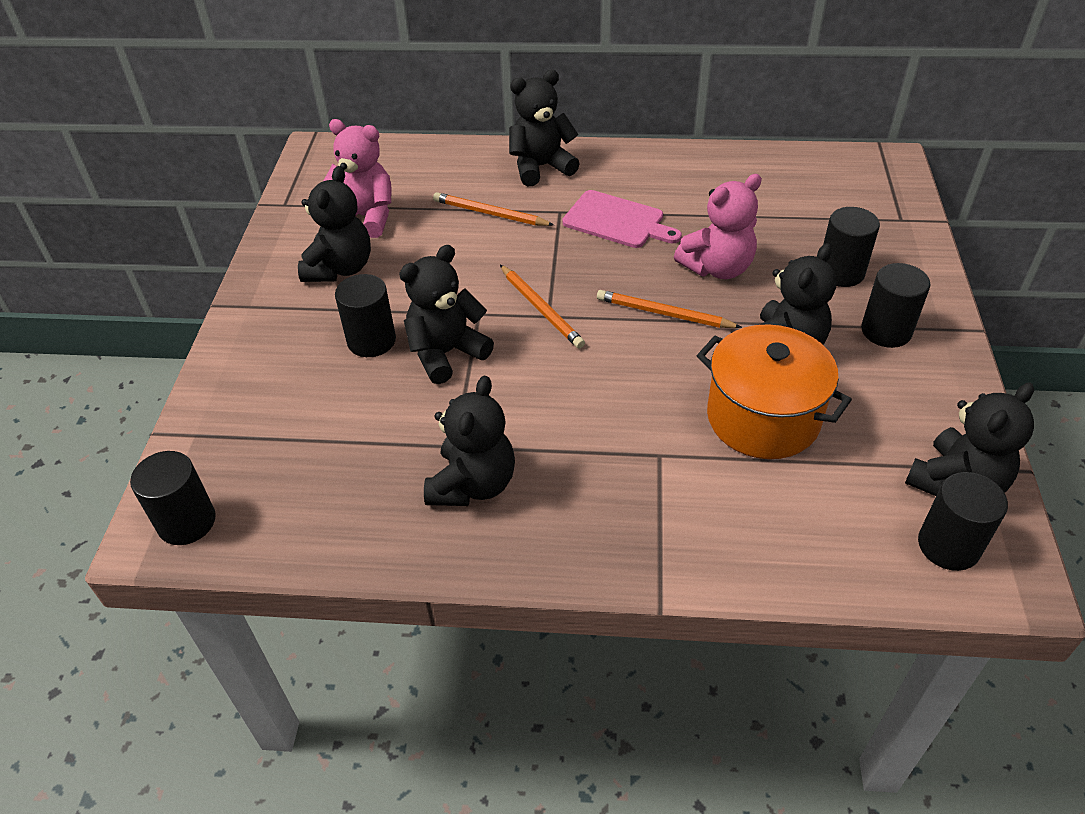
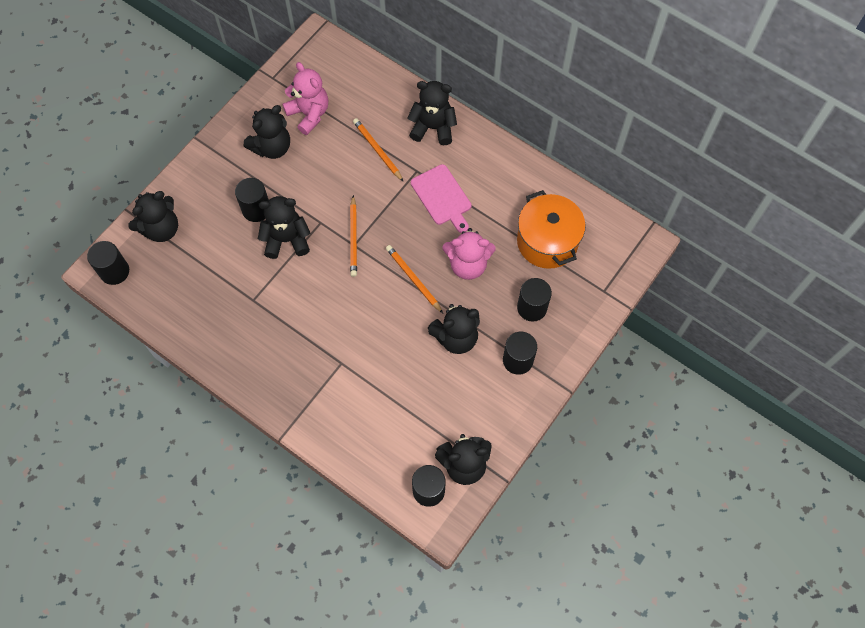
camera: 30 degrees right, 20 degrees up
(473, 484) = (246, 327): black teddy bear -> black teddy bear (161, 229)
(763, 418) = (407, 373): orange pot -> orange pot (547, 242)

